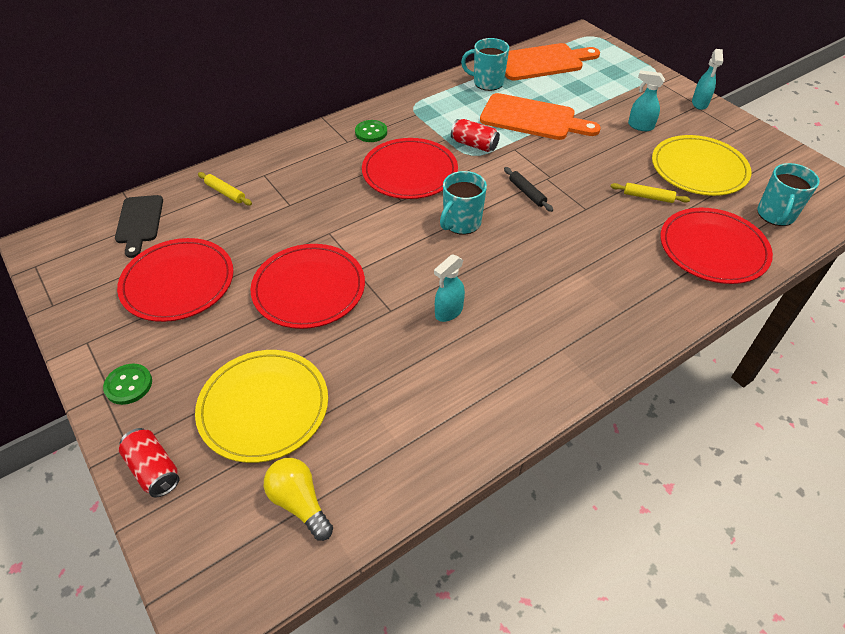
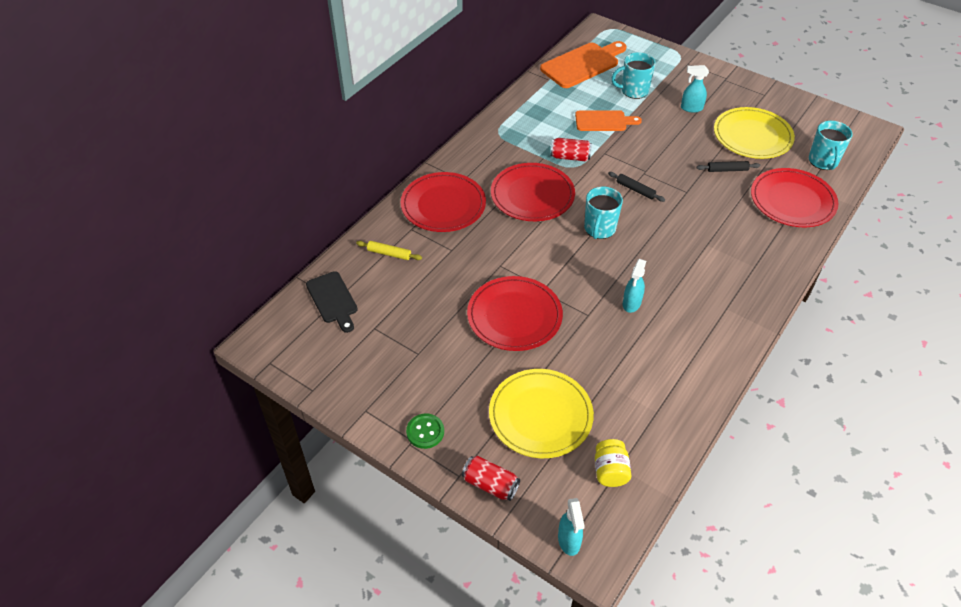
camera: 20 degrees left, 0 degrees up
(178, 282) = (405, 341): red plate -> red plate (443, 205)
(299, 503) = (610, 471): yellow light bulb -> yellow jar
(371, 132) = (477, 166): green button -> none
(487, 82) = (547, 95): turquoise mug -> turquoise mug (633, 91)
(532, 118) = (603, 121): orange cutting board -> orange cutting board, size x0.64
(648, 197) = (727, 170): yellow rolling pin -> black rolling pin
(699, 103) = (726, 76): turquoise spray bottle -> turquoise spray bottle (569, 541)

